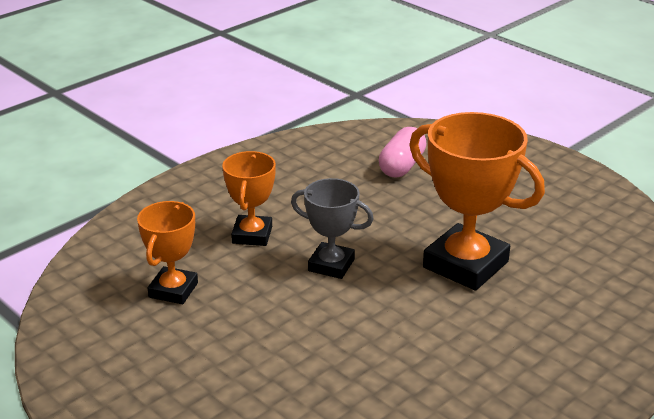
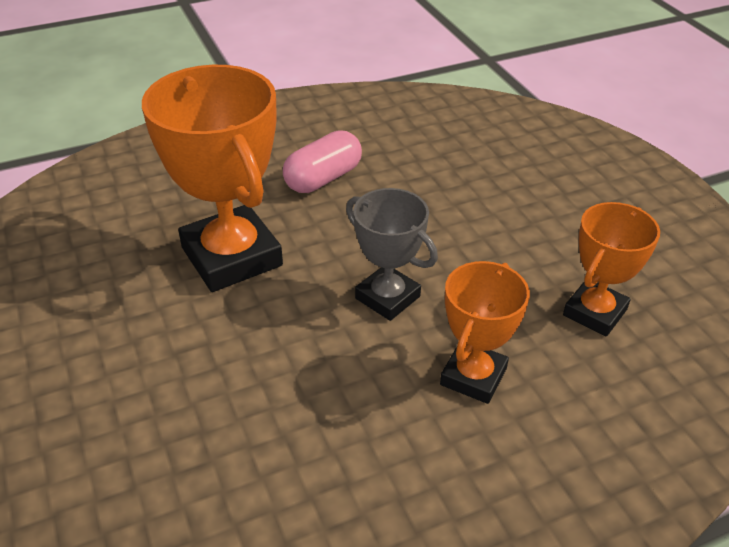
camera: 160 degrees left, 10 degrees up
(402, 166) = (164, 466): pink capsule -> pink capsule (323, 179)

